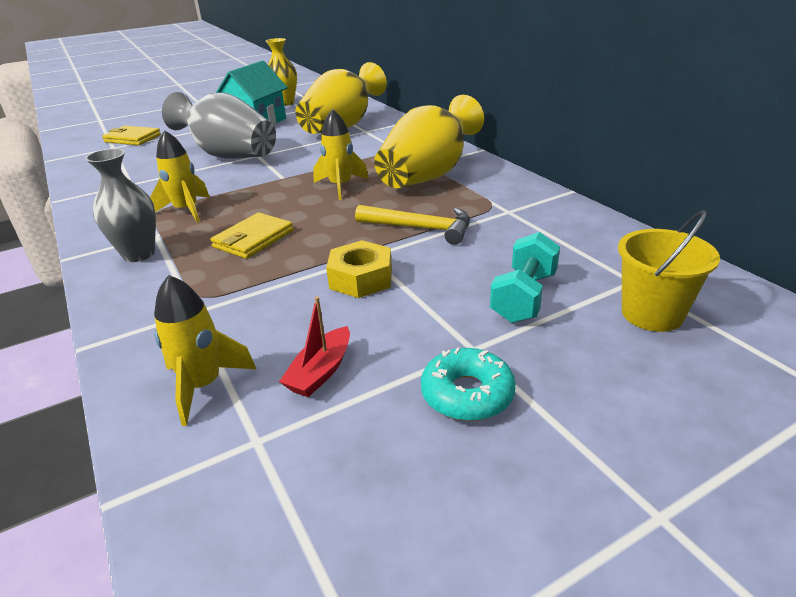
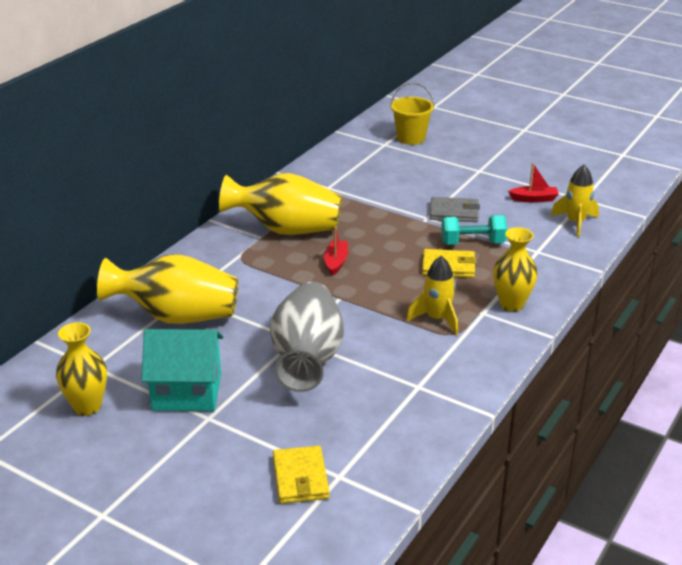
camera: 120 degrees left, 0 degrees up
(139, 254) = (511, 304): grey vase -> yellow vase
(340, 186) = (336, 262): yellow rocket -> red boat
(361, 278) = (454, 212): yellow nut -> grey wallet
(421, 228) = (378, 210): yellow hammer -> none
(467, 394) = (508, 166): turquoise donut -> none
(524, 297) = (426, 166): turquoise dumbbell -> turquoise dumbbell (472, 243)

